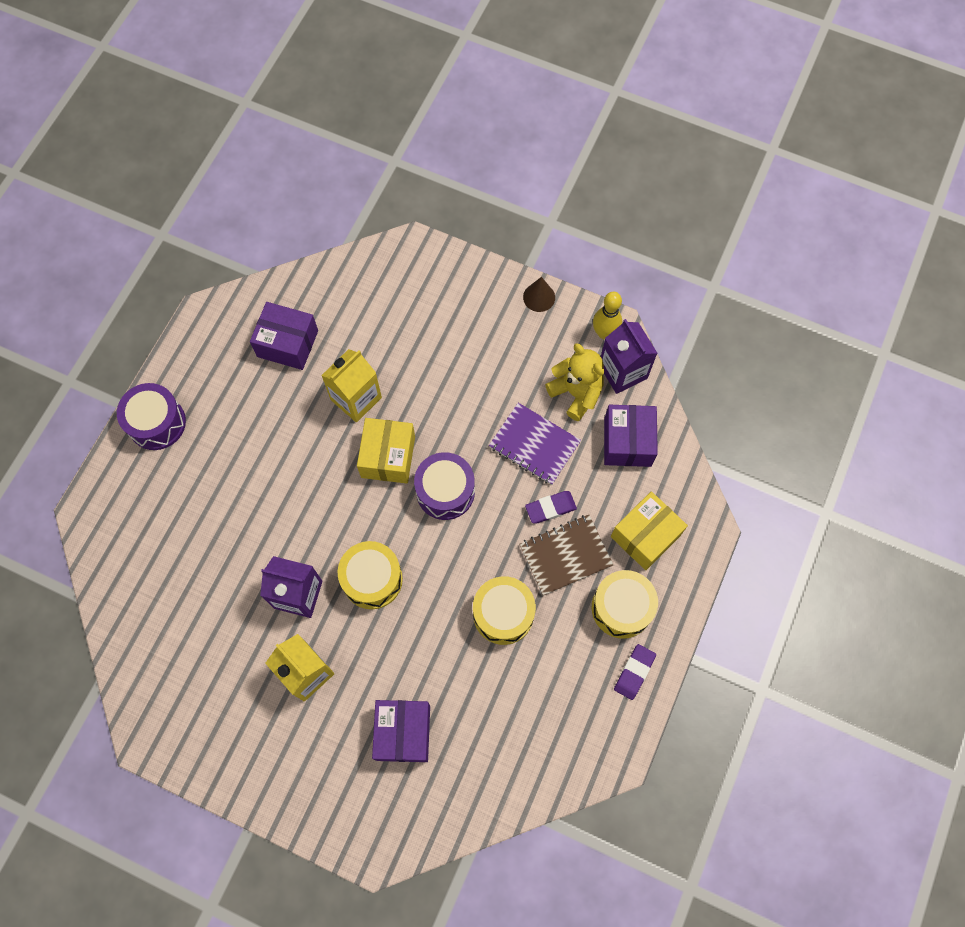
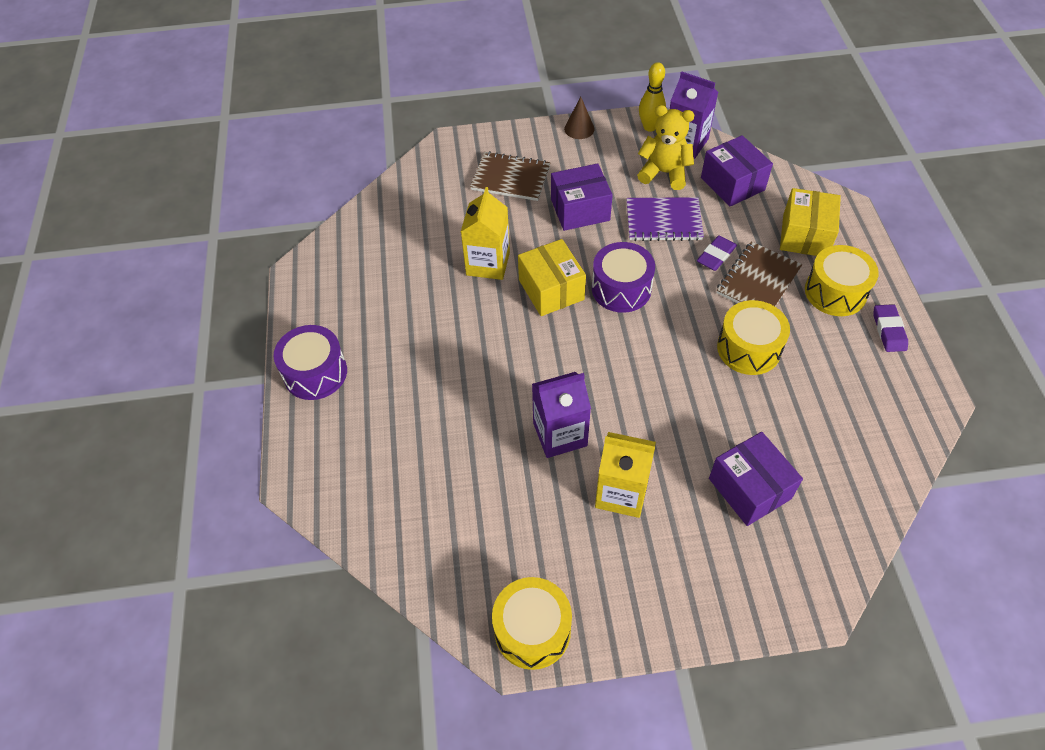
camera: 30 degrees left, 15 degrees down
(287, 344) = (394, 255): purple box -> purple box (580, 210)
(372, 579) = (616, 385): yellow drum -> yellow drum (532, 630)
(438, 318) = (510, 178): none -> brown notebook

